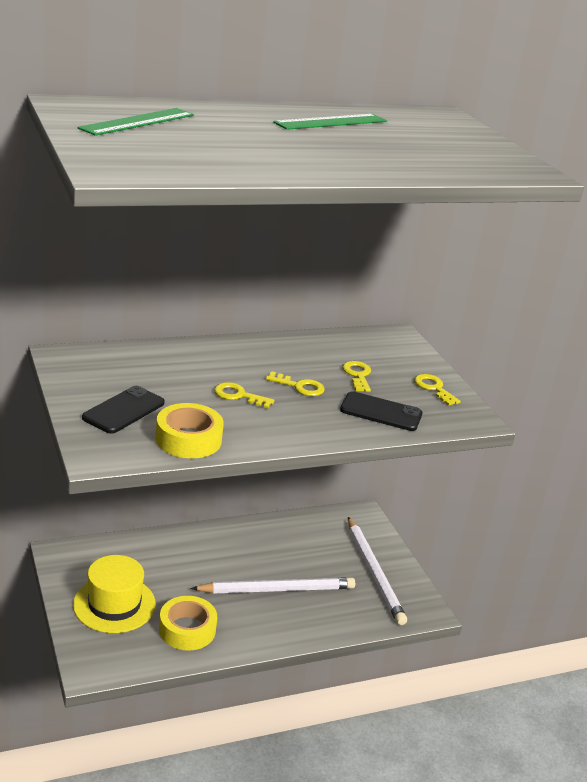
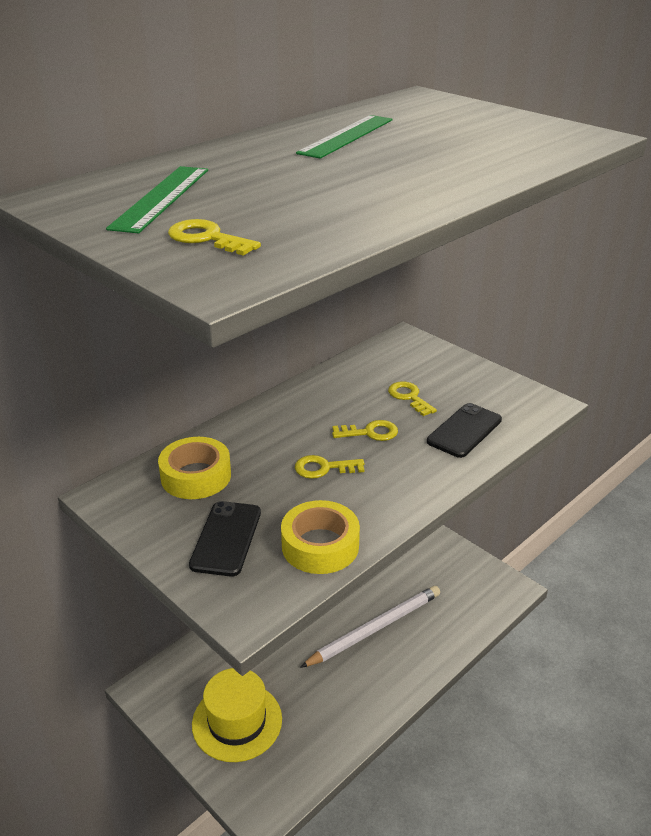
camera: 20 degrees left, 5 degrees up
(187, 629) = (324, 714): yellow tape -> yellow tape (196, 476)
(374, 573) = (444, 570): white pencil -> none
(381, 412) = (464, 431): black phone -> black phone turned 45 degrees counterclockwise
(434, 388) = (484, 384): yellow key -> yellow key (207, 238)

